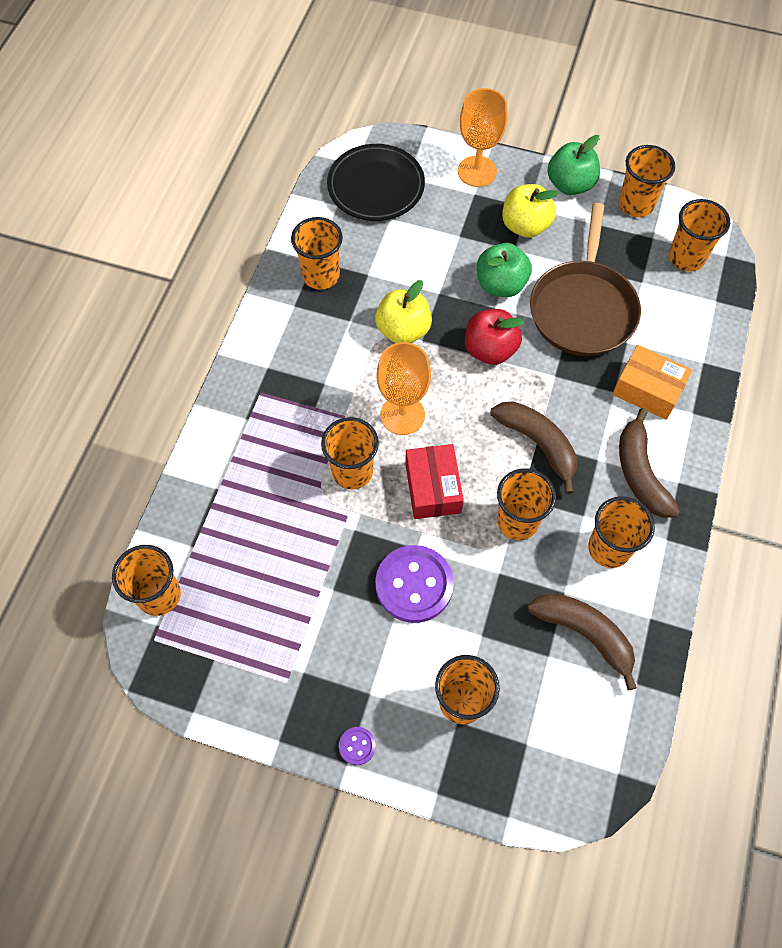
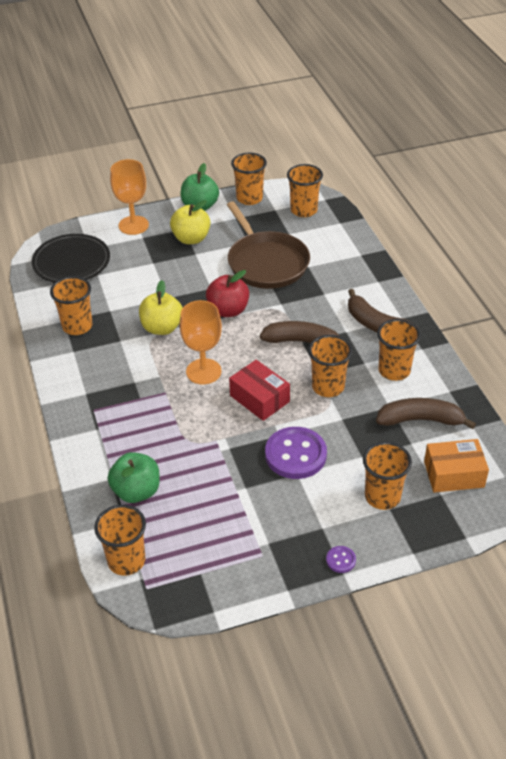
camera: 35 degrees left, 20 degrees down
(352, 471) = (198, 418): orange cup -> none
(501, 284) = (203, 275): green apple -> green apple (136, 491)
(647, 390) = (342, 283): orange box -> orange box (454, 474)

